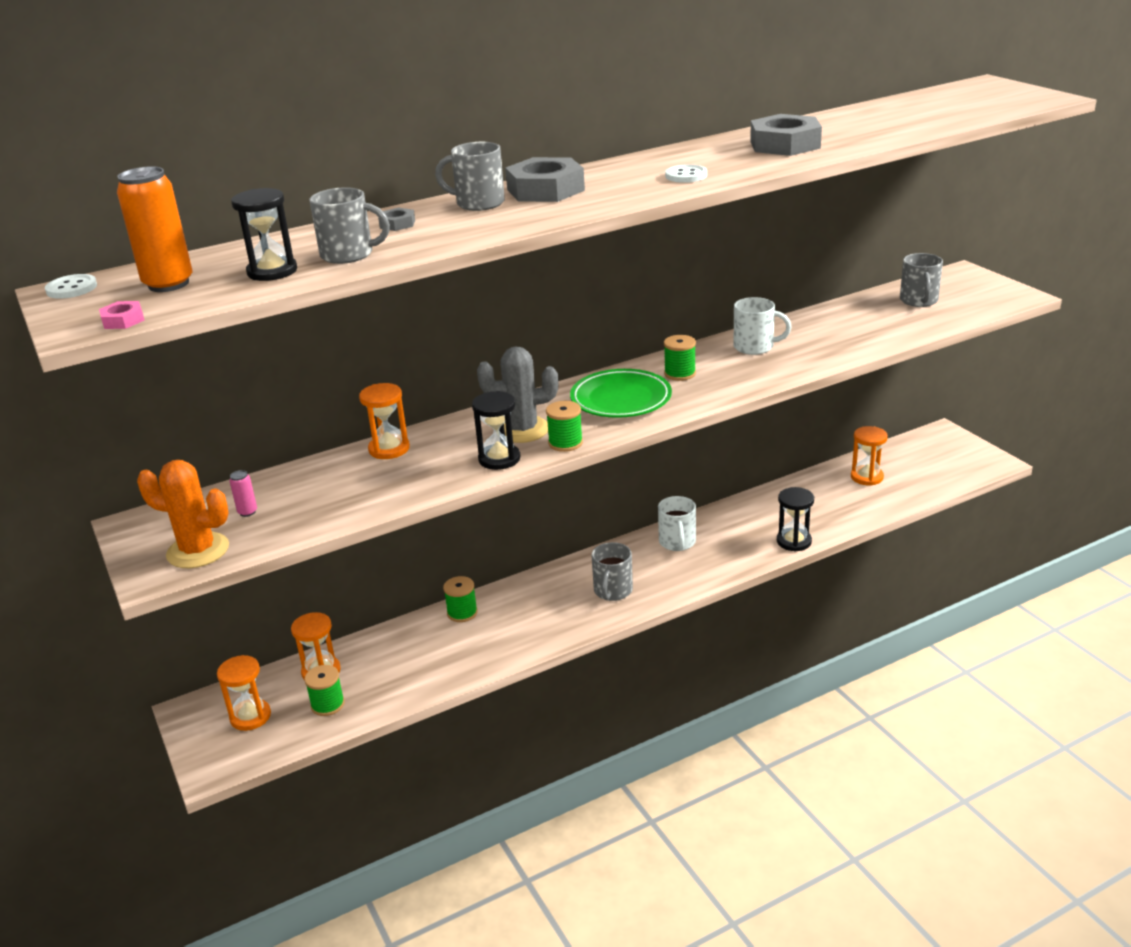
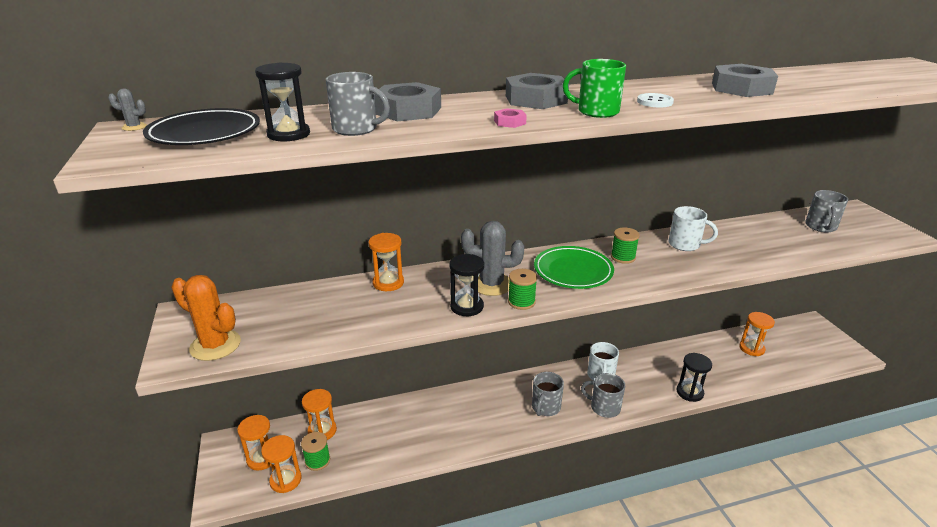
camera: 10 degrees right, 0 degrees up
(71, 288) = (134, 127): white button -> grey cactus
(123, 320) = (144, 158): pink nut -> pink nut (509, 122)
(168, 284) = (205, 133): orange can -> black plate
(247, 512) = (266, 318): pink can -> none
(293, 733) = (285, 480): none -> orange hourglass
(397, 224) = (408, 110): grey nut -> grey nut, size x2.20
(462, 613) = (433, 403): green spool -> none
(478, 203) = (478, 103): grey mug -> grey mug (604, 407)
(621, 197) = (596, 111): none -> green mug

